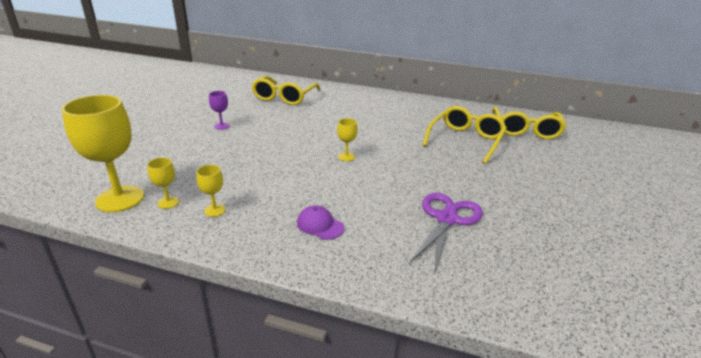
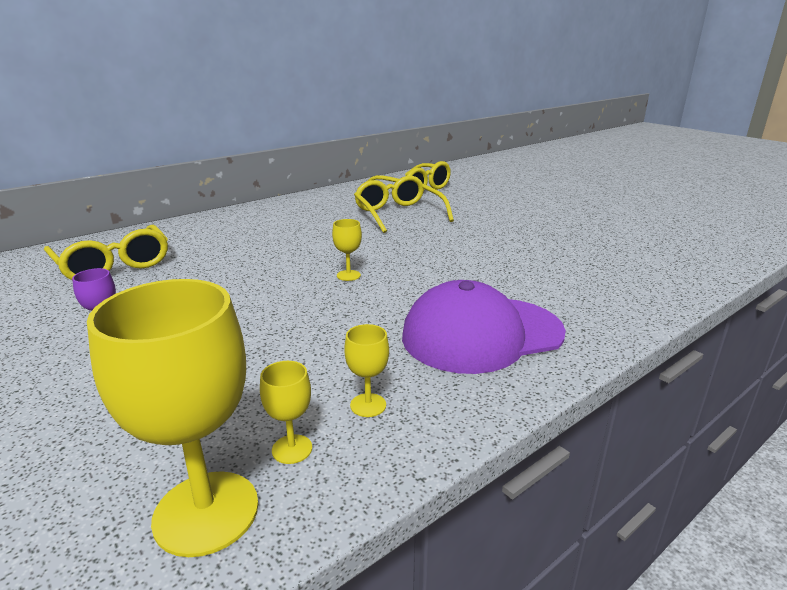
camera: 55 degrees left, 5 degrees down
(320, 225) = (482, 334): purple cap -> purple cap, size x2.35
(446, 219) = (528, 267): purple scissors -> none

